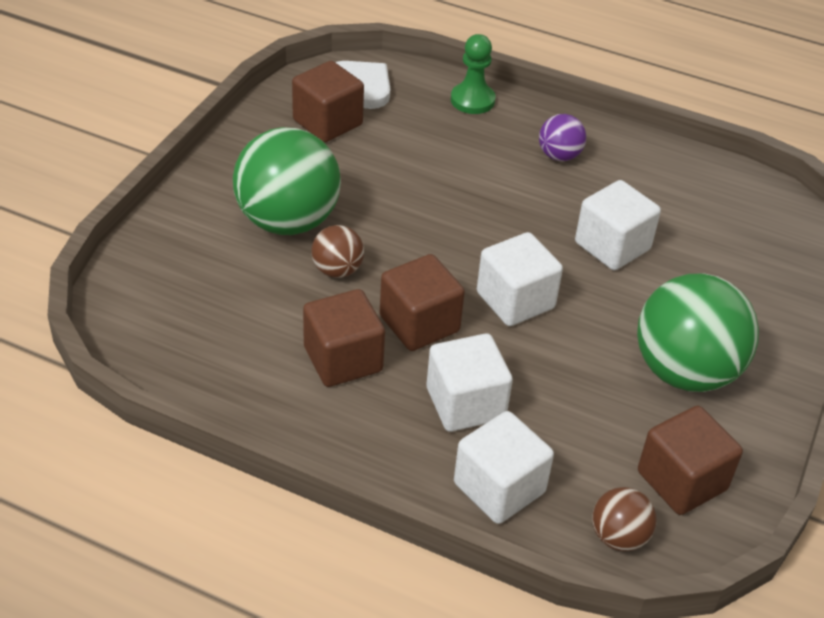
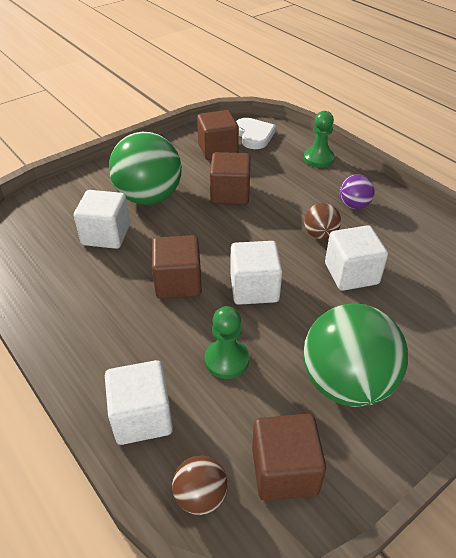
camera: 30 degrees right, 0 degrees up
(337, 270) = (154, 234): brown ball -> brown ball (320, 235)
(343, 359) = (112, 289): brown cube -> brown cube (230, 194)
(465, 403) = (166, 346): white cube -> white cube (106, 235)
(544, 394) = (226, 360): none -> green pawn

